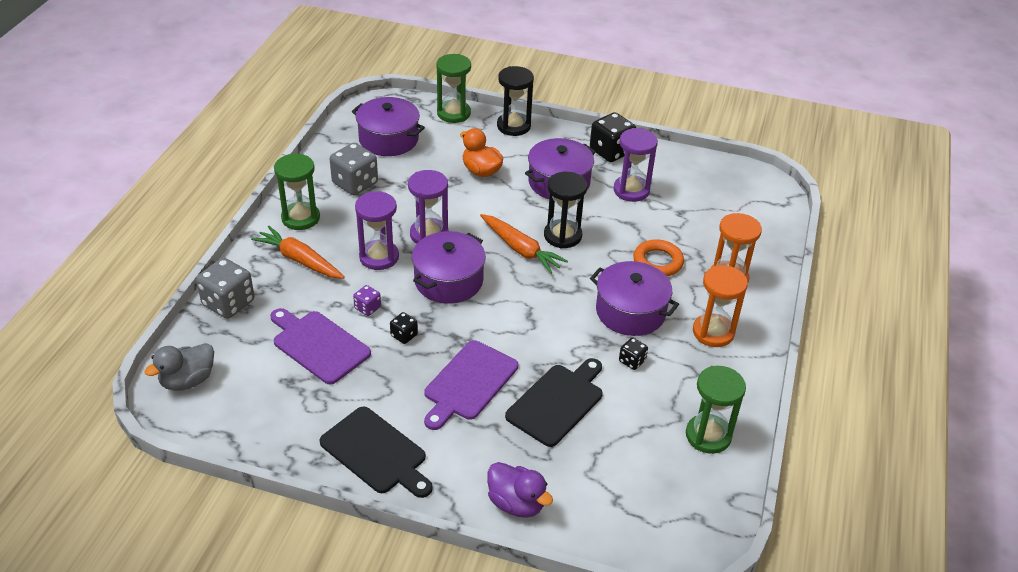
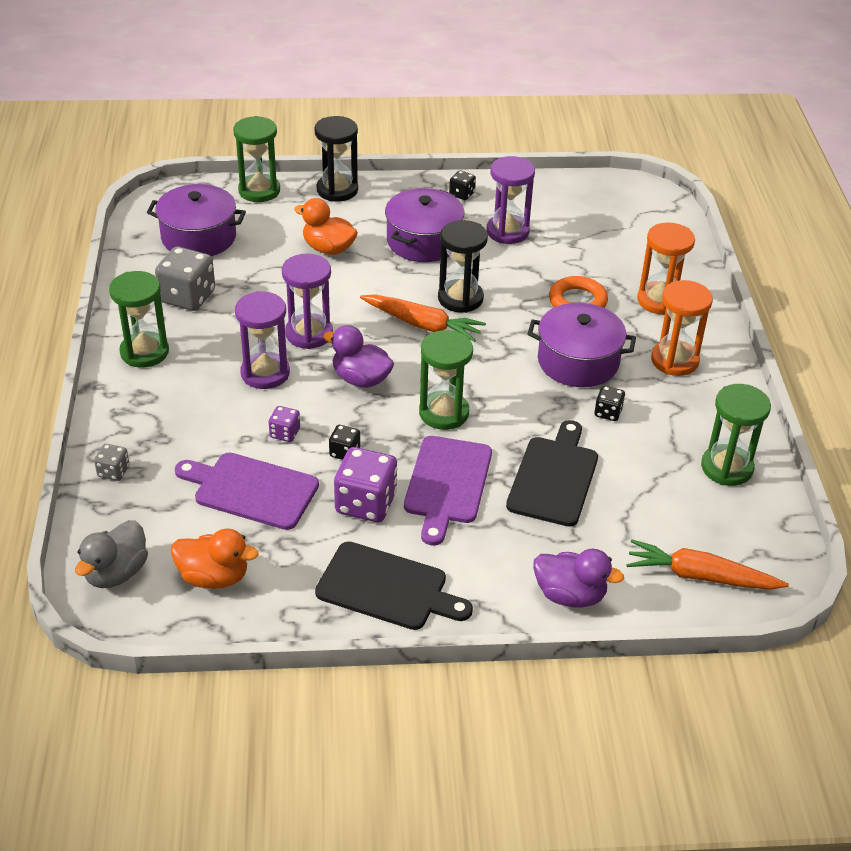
camera: 20 degrees left, 0 degrees up
(228, 303) = (113, 471): grey dice -> grey dice, size x0.51
(254, 405) = (214, 577): none -> orange duck
(300, 260) = (172, 400): orange carrot -> orange carrot (700, 576)
(397, 380) = (366, 503): none -> purple dice
(448, 280) = (361, 379): purple pot -> purple duck
(498, 325) = (444, 413): none -> green hourglass
(611, 151) = (462, 194): black dice -> black dice, size x0.51

